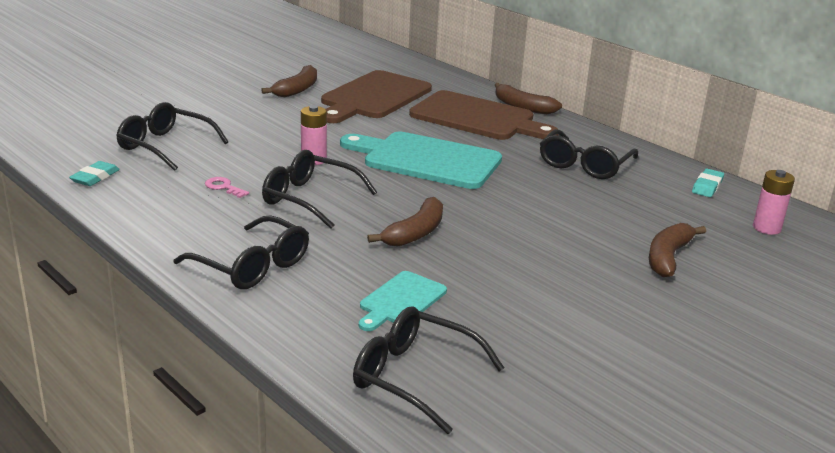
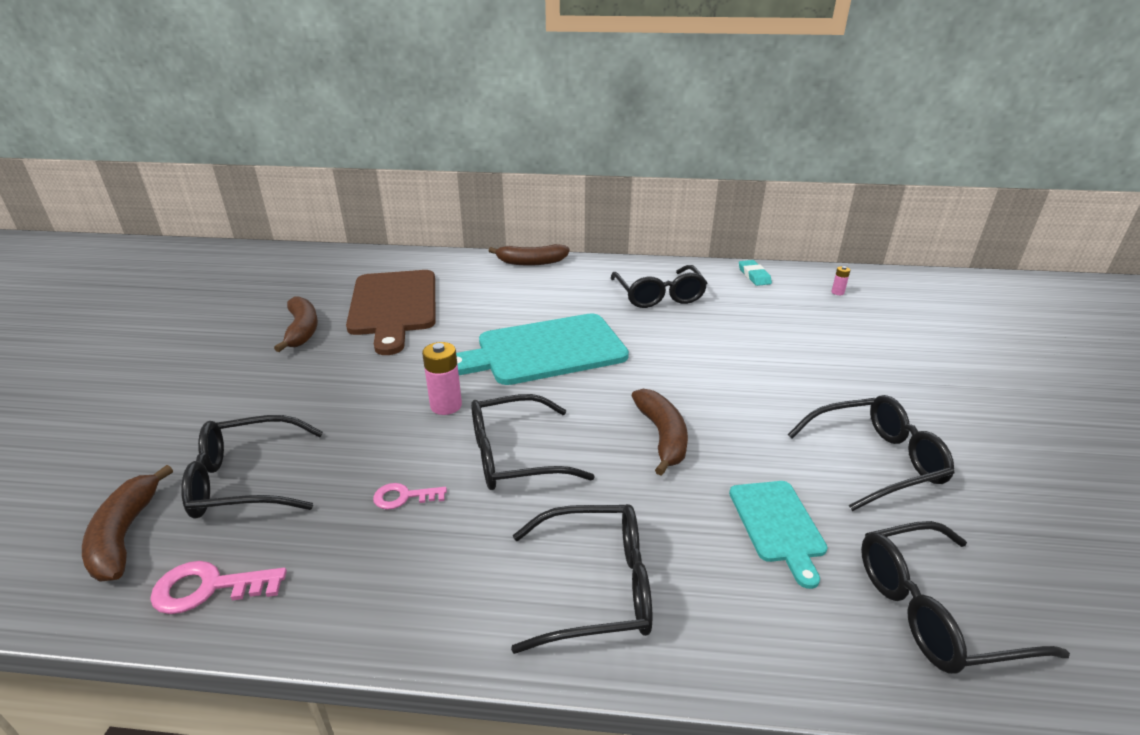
camera: 40 degrees left, 5 degrees up
(95, 177) = (209, 588): turquoise eraser -> pink key
(477, 118) = (515, 288): brown cutting board -> none
(539, 315) = (875, 461): none -> black glasses
(668, 257) = (839, 349): brown banana -> brown banana (125, 535)
(766, 228) = (837, 292): pink battery -> pink battery, size x0.52

